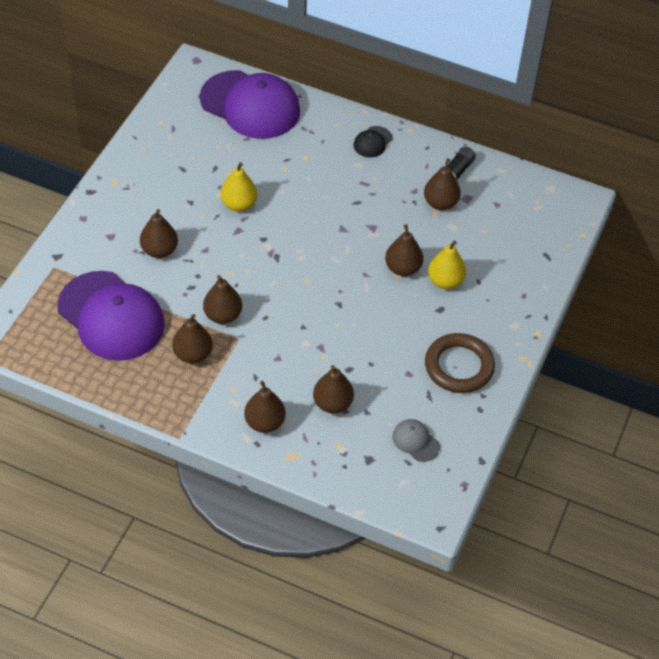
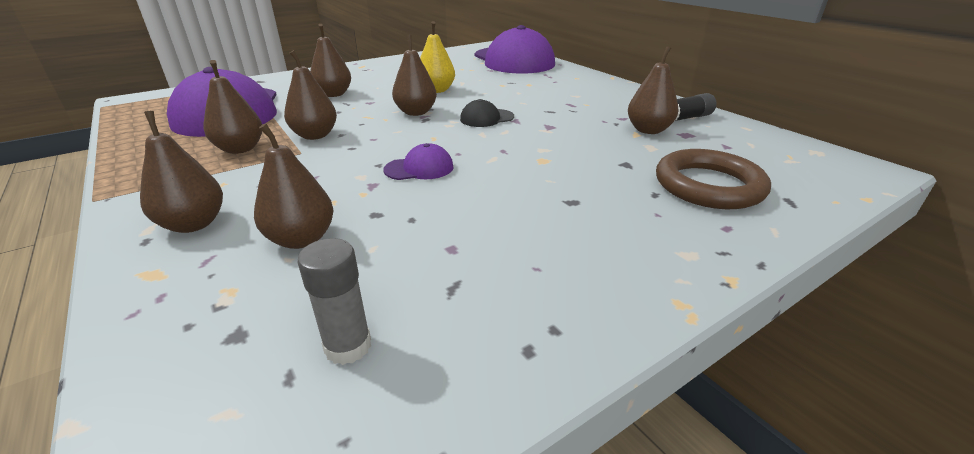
camera: 35 degrees right, 20 degrees down
(332, 319) = (419, 168): none -> purple cap
(372, 142) = (603, 89): black cap -> black cap (486, 118)
(403, 268) = (554, 158): brown pear -> brown pear (416, 112)
(415, 441) = (348, 346): grey cap -> grey glue stick
(445, 281) = (603, 181): yellow pear -> none
(459, 366) = (544, 270): brown ring -> brown ring (708, 186)

